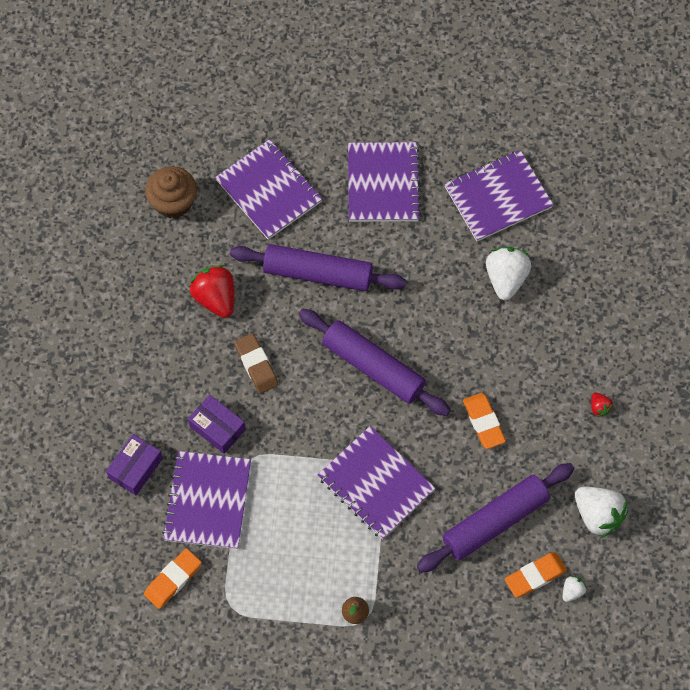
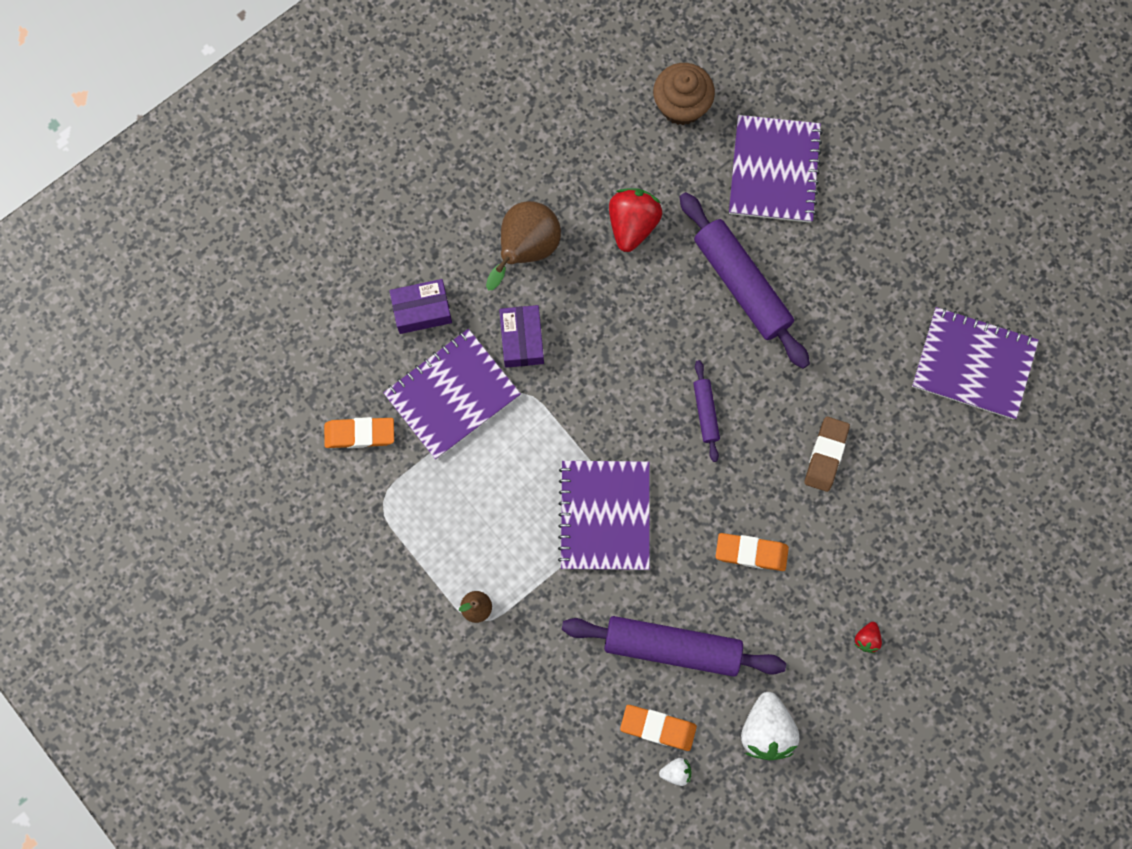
camera: 45 degrees right, 10 degrees up
(164, 372) = (526, 249): none -> brown pear
(256, 365) = (608, 316): brown eraser -> brown eraser (826, 455)
(373, 367) = (706, 412): purple rolling pin -> purple rolling pin, size x0.48
(383, 183) = (882, 256): purple notebook -> none
(483, 422) = (751, 552): orange eraser -> orange eraser turned 75 degrees clockwise
(506, 279) = (903, 445): white strawberry -> none

